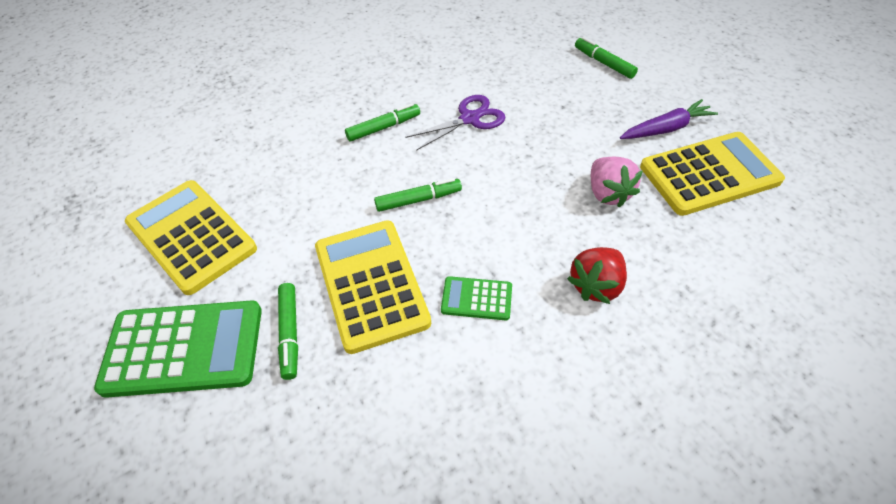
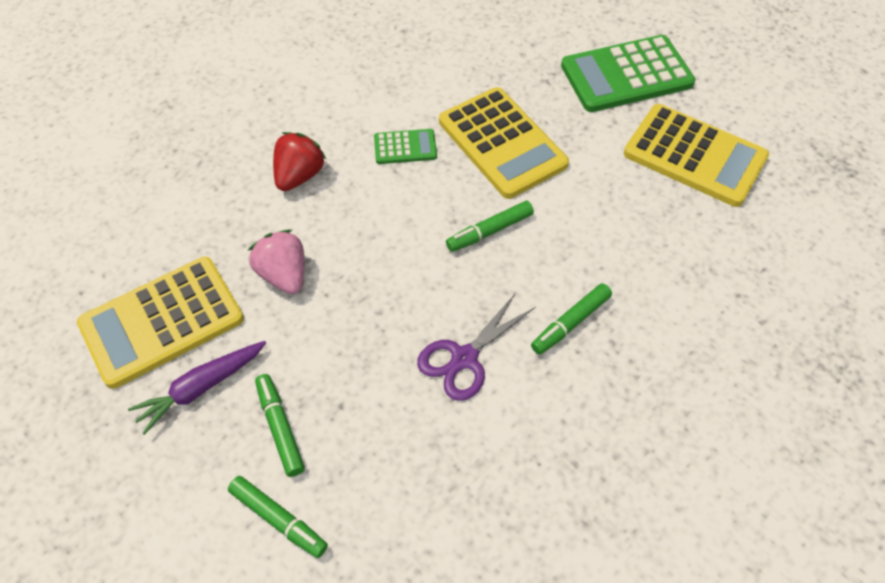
camera: 165 degrees right, 5 degrees up
(290, 333) = (550, 97): green marker -> green marker (280, 428)

